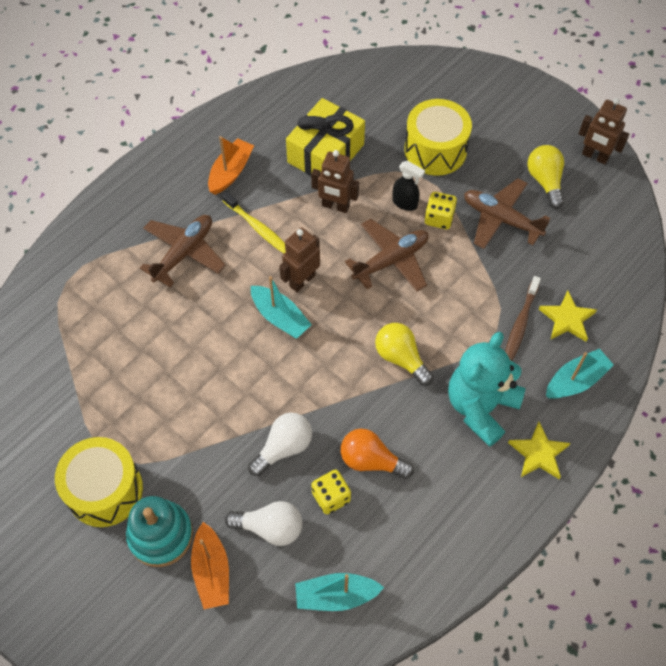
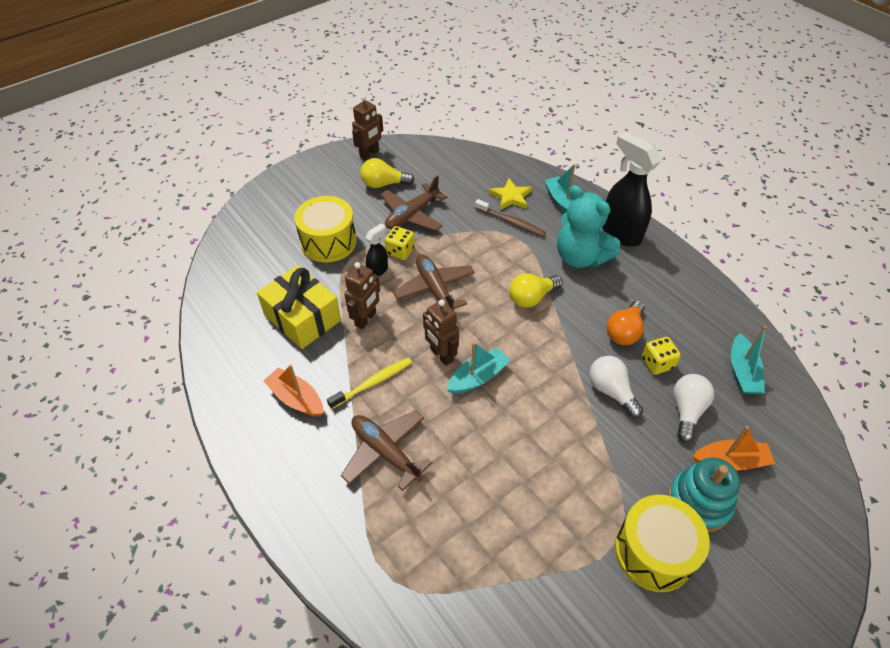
camera: 80 degrees left, 10 degrees down
(538, 453) = (620, 233): yellow star -> black spray bottle

